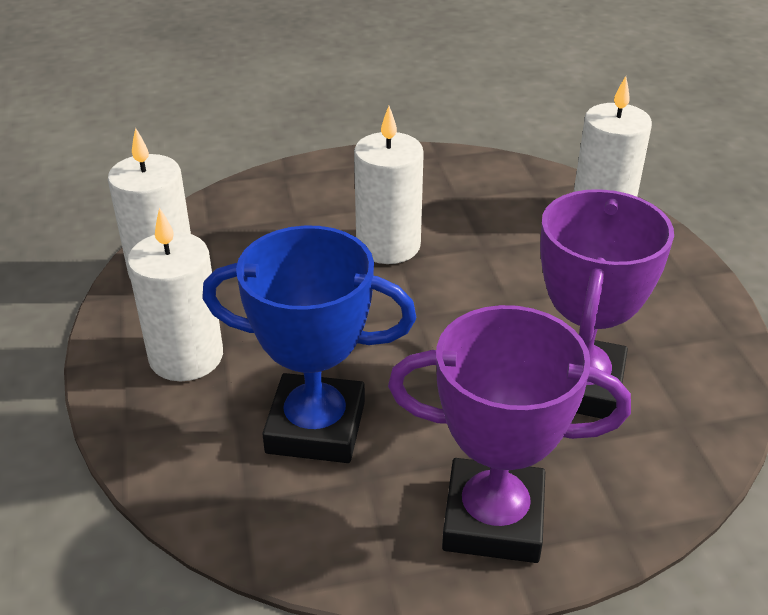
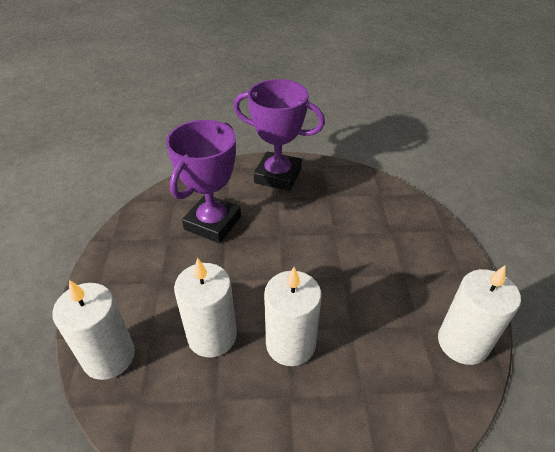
camera: 170 degrees left, 5 degrees up
(186, 357) = (424, 267): white candle -> white candle (212, 336)
(316, 427) = (349, 219): blue trophy -> none

